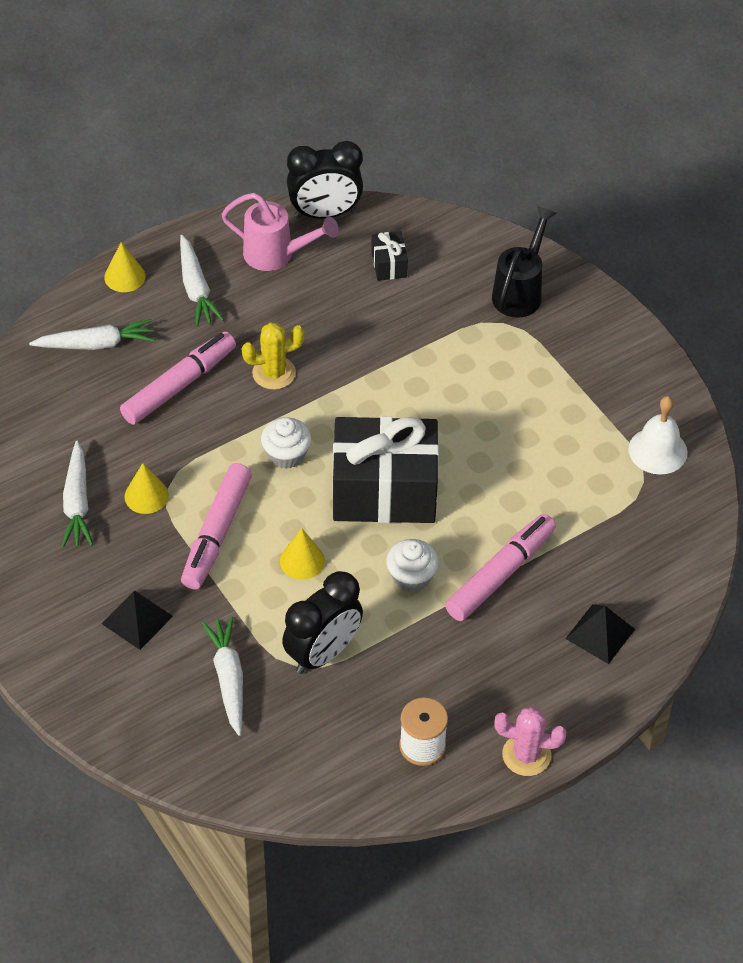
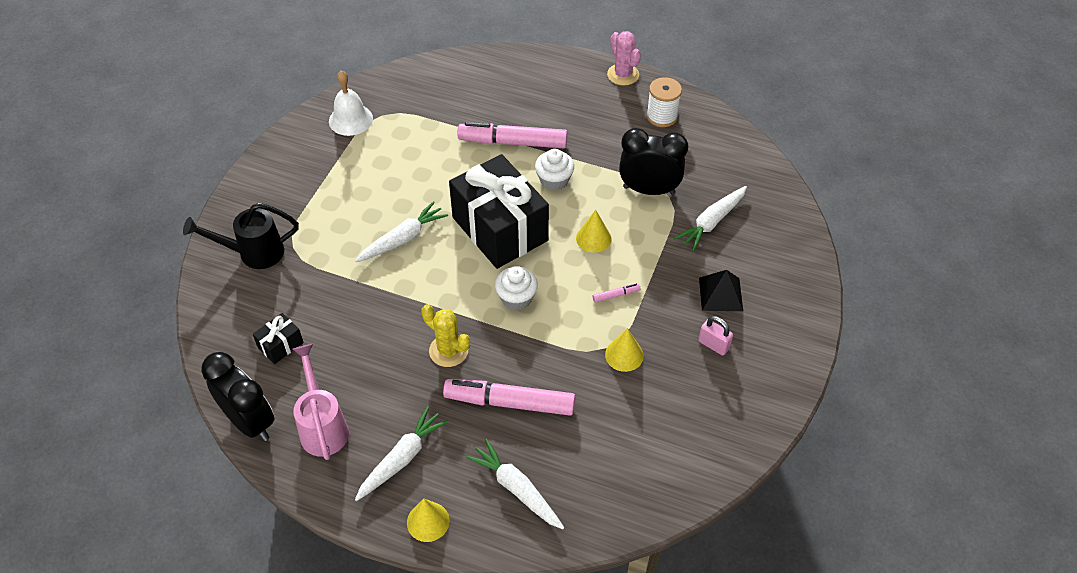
camera: 125 degrees left, 0 degrees up
(77, 502) = (669, 392): white carrot -> white carrot (403, 239)
(89, 571) = (713, 345): none -> pink padlock
(216, 533) = (616, 295): pink marker -> pink marker, size x0.40
(600, 633) = (514, 83): black pyramid -> none

